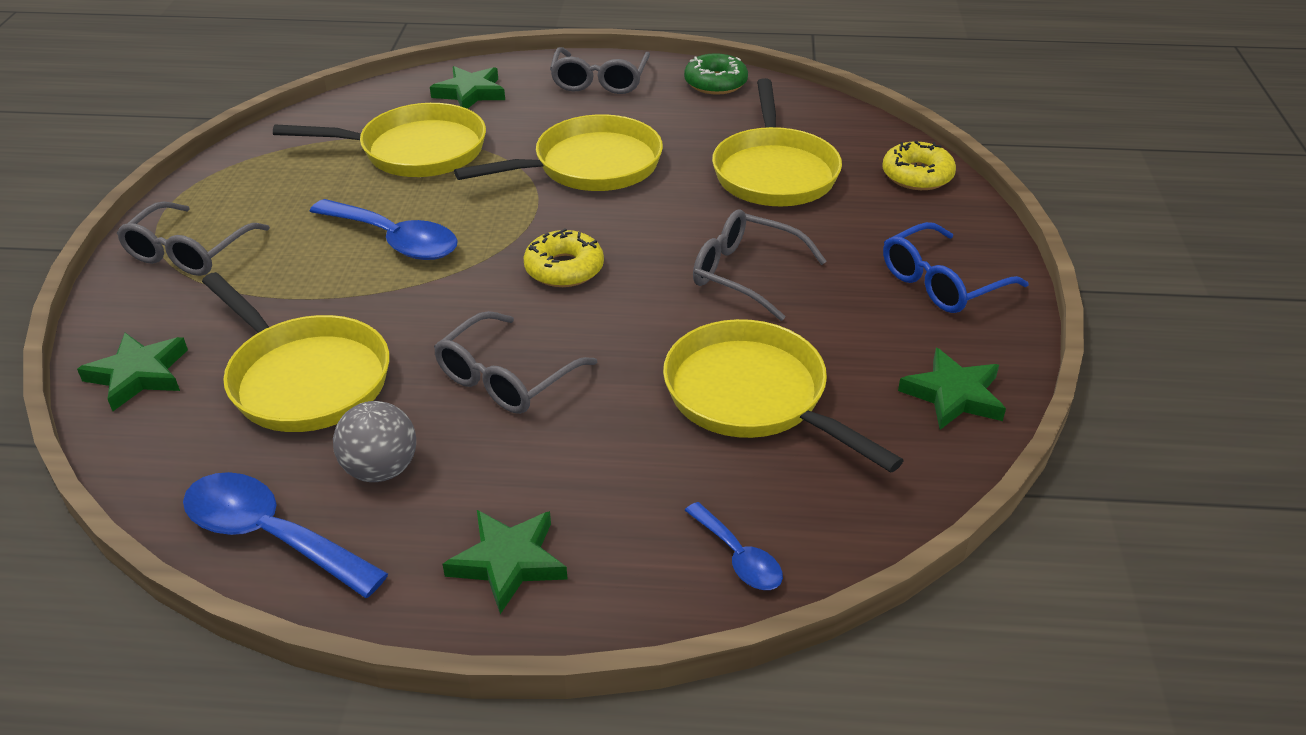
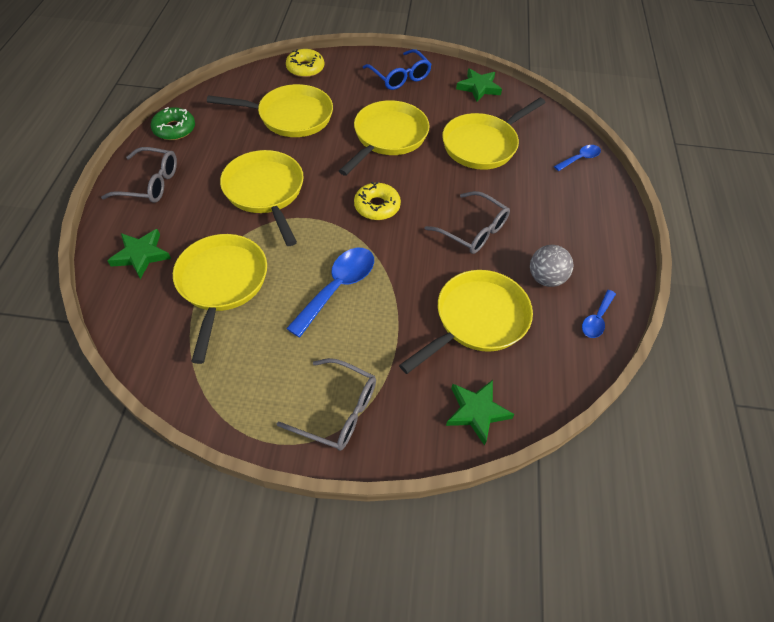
camera: 90 degrees left, 15 degrees up
(270, 535) = (596, 319): blue spoon -> blue spoon, size x0.56
(508, 562) = (596, 229): green star -> none
(745, 274) = (388, 137): grey glasses -> yellow pan

